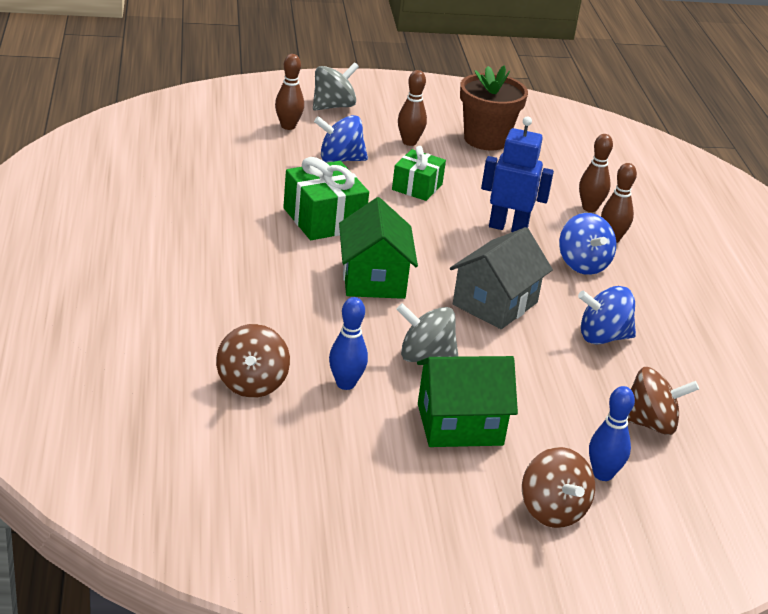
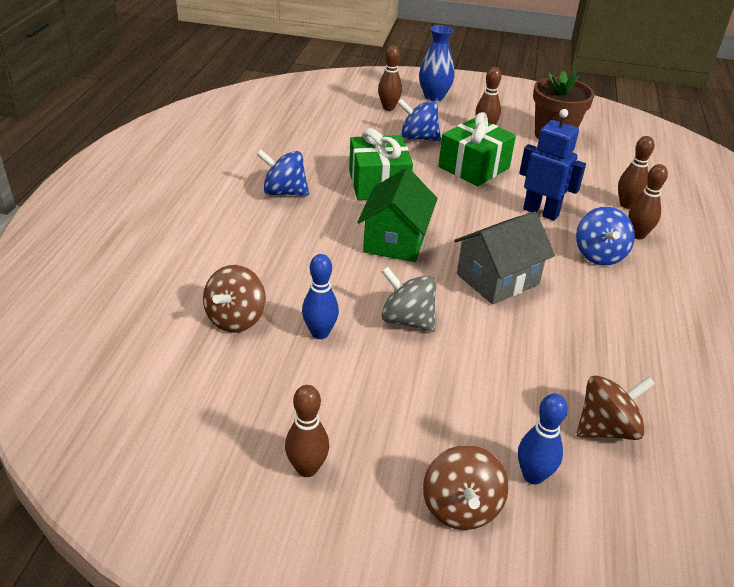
camera: 20 degrees right, 5 degrees up
(333, 106) = (434, 96): grey spinning top -> blue vase
(400, 506) = (307, 468): none -> brown bowling pin
(417, 187) = (474, 167): green gift -> green gift, size x1.51
(460, 424) = (408, 393): green house -> none
(603, 337) = (591, 328): blue spinning top -> blue spinning top (284, 192)
(650, 424) = (606, 428): brown spinning top -> brown spinning top turned 45 degrees counterclockwise

